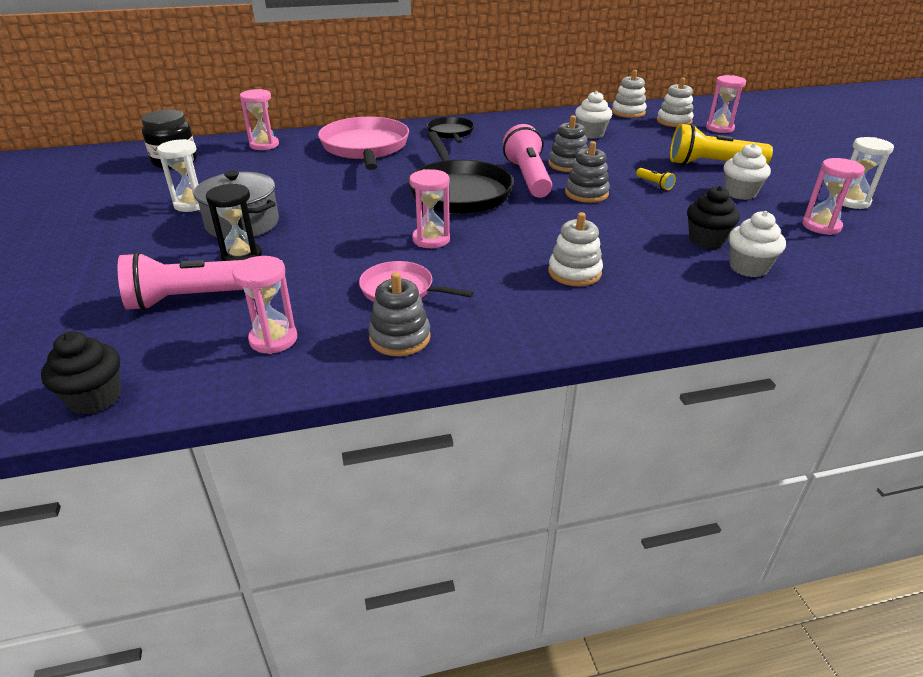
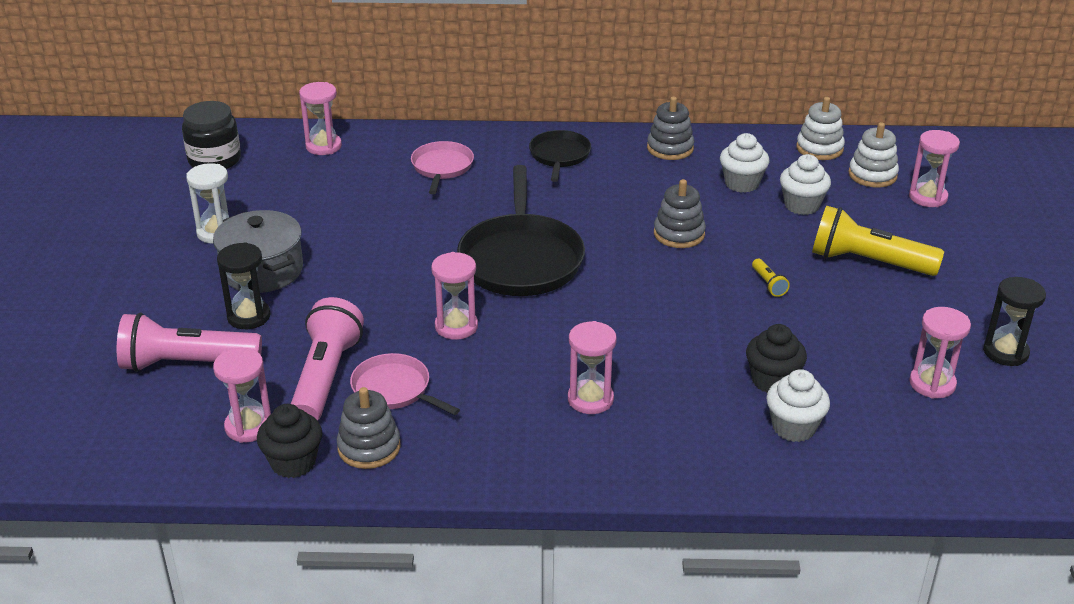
camera: 15 degrees right, 0 degrees up
(95, 398) = (77, 460): black cupcake -> black cupcake (293, 462)
(365, 147) = (442, 167): pink pan -> pink pan, size x0.55
(528, 177) = (616, 249): pink flashlight -> pink flashlight (325, 377)
(574, 272) = (590, 399): white stacking toy -> pink hourglass
(586, 193) = (673, 286): grey stacking toy -> grey stacking toy (670, 148)
(740, 193) = (869, 315): white cupcake -> white cupcake (801, 205)
(851, 201) = (1005, 352): white hourglass -> black hourglass

